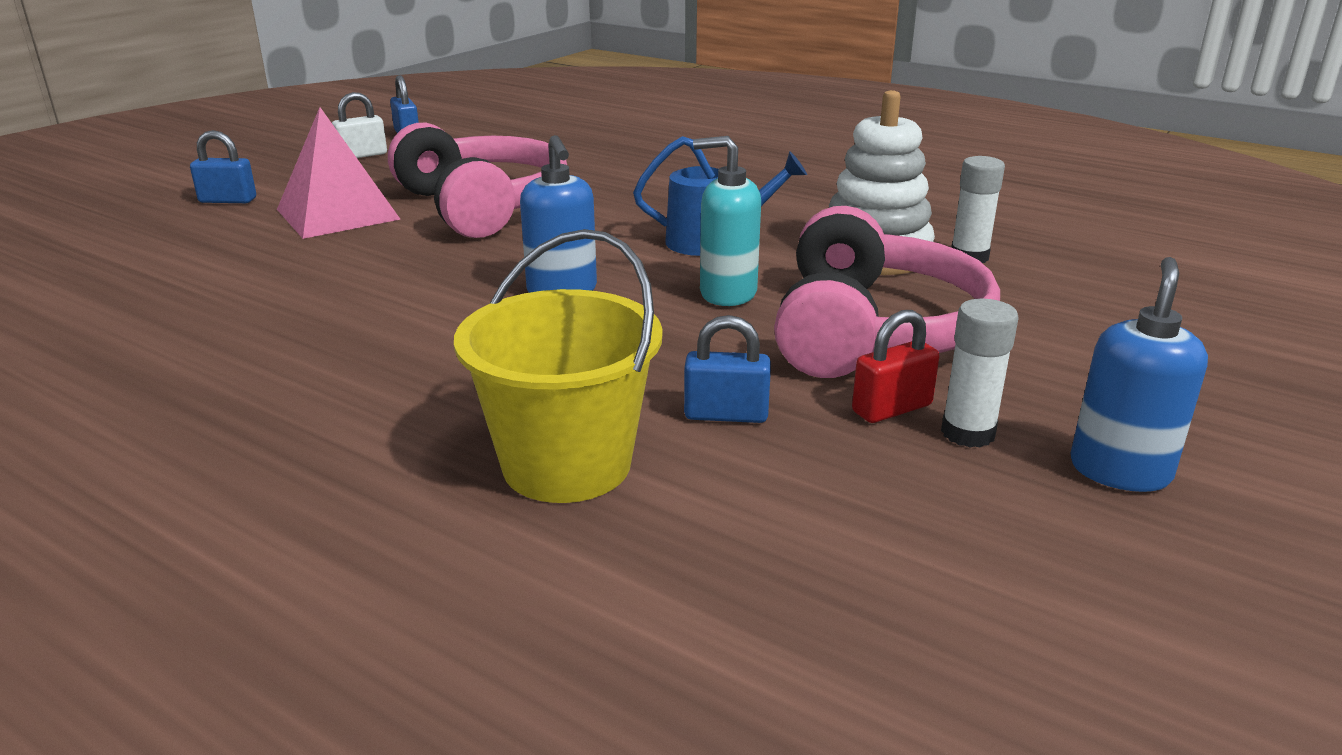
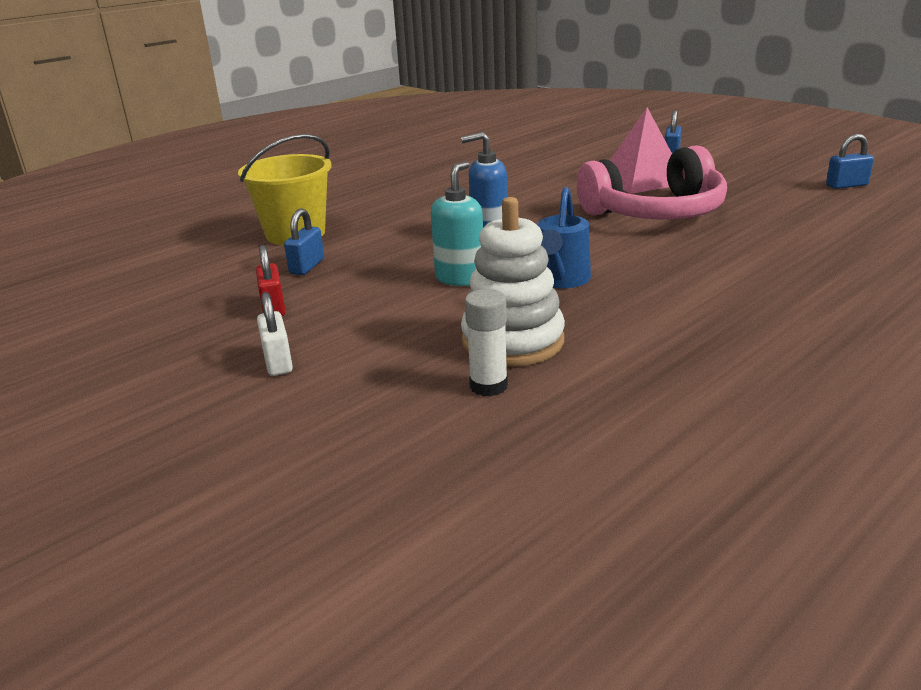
camera: 105 degrees right, 0 degrees up
(362, 155) = (780, 177): white padlock -> white padlock (278, 362)
(872, 331) = (371, 317): pink headphones -> none
(968, 433) = (229, 324): white glue stick -> none
(1120, 471) = (150, 360): blue soap dispenser -> none

